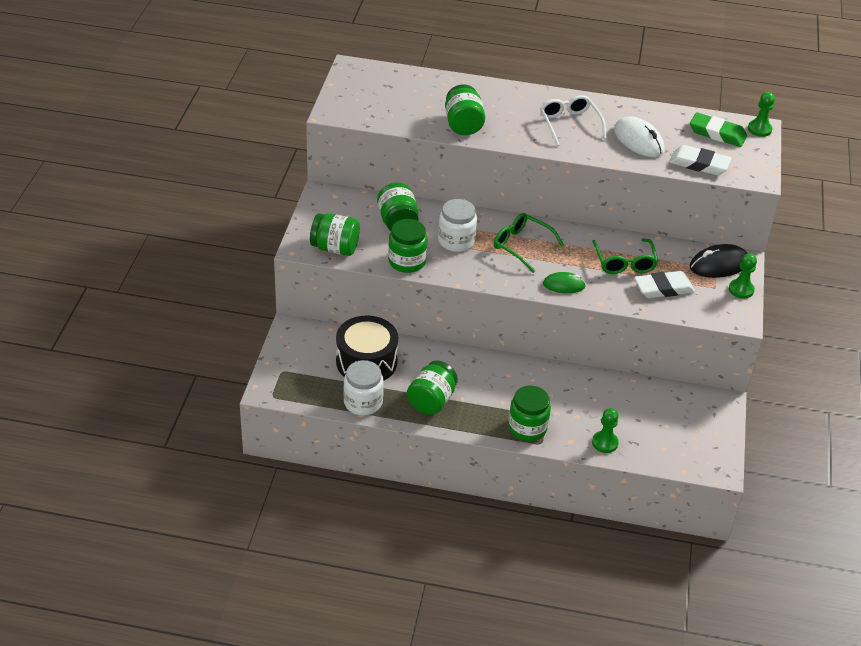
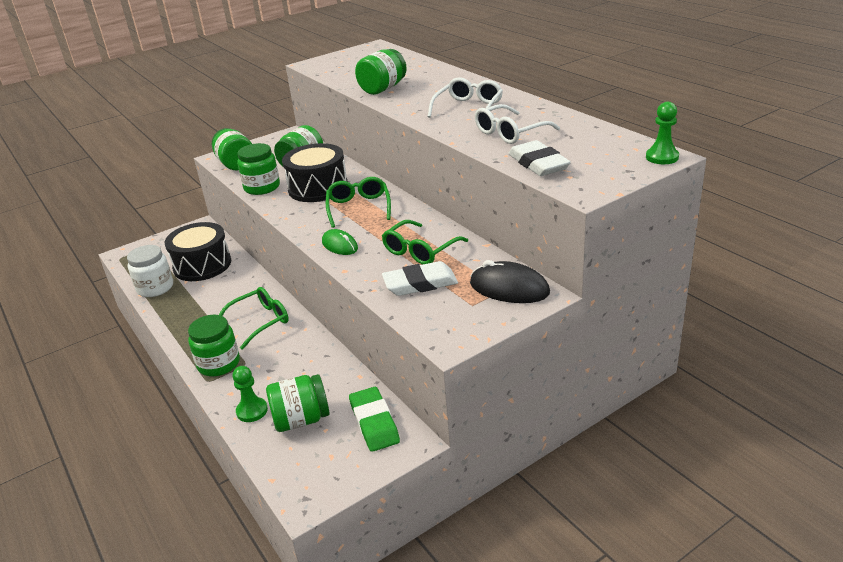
camera: 50 degrees right, 10 degrees down
(431, 400) = (194, 309): green jar -> green jar (301, 419)
(456, 241) = (318, 188): white jar -> black drum
(501, 381) = (260, 321): none -> green glasses
(638, 141) = (510, 133): white mouse -> white glasses
(663, 288) = (420, 283): white eraser -> white eraser turned 45 degrees counterclockwise
(717, 133) = (604, 148): green eraser -> green eraser (374, 422)
(741, 290) = (496, 318): green pawn -> none

